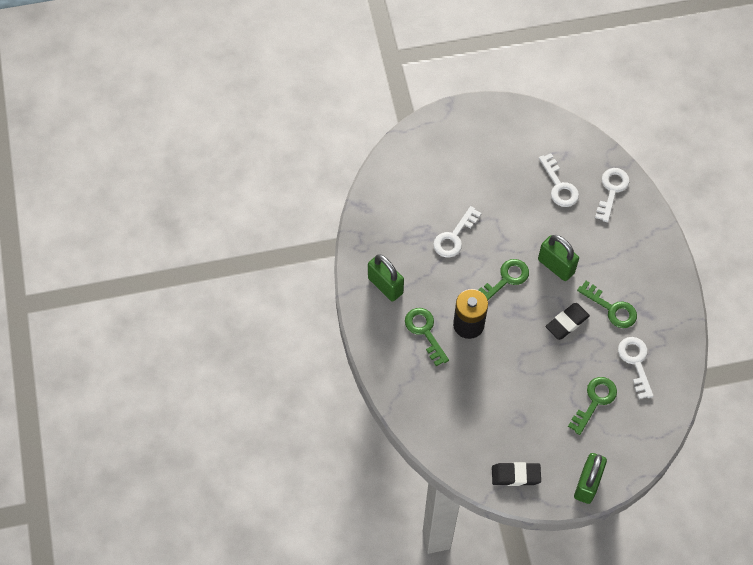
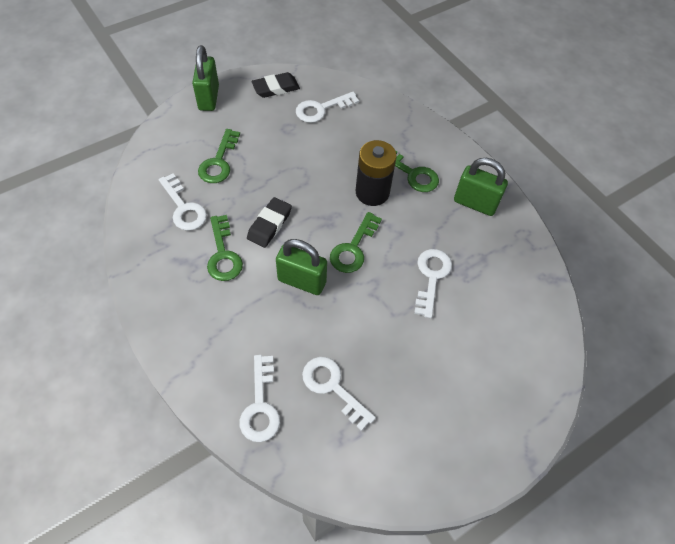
camera: 155 degrees right, 5 degrees down
(479, 432) = (321, 109): none -> white key
(611, 308) = (223, 254): green key -> green key turned 120 degrees counterclockwise

